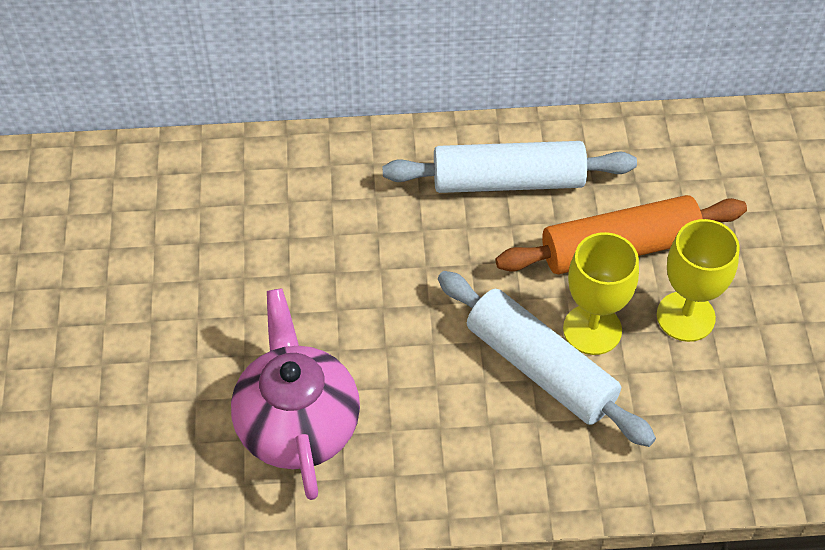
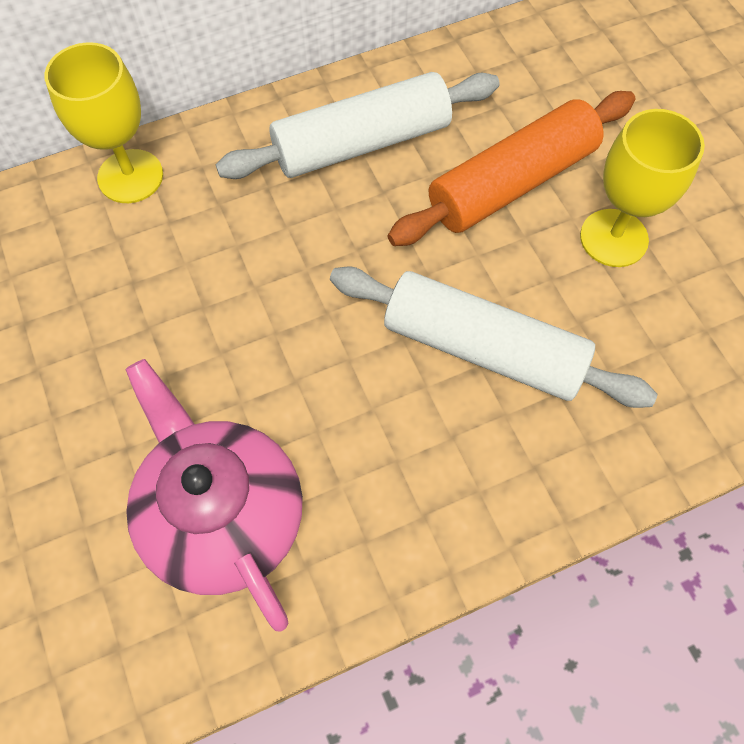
camera: 20 degrees left, 10 degrees up
(592, 329) = (521, 284): yellow goblet -> yellow goblet (130, 176)

